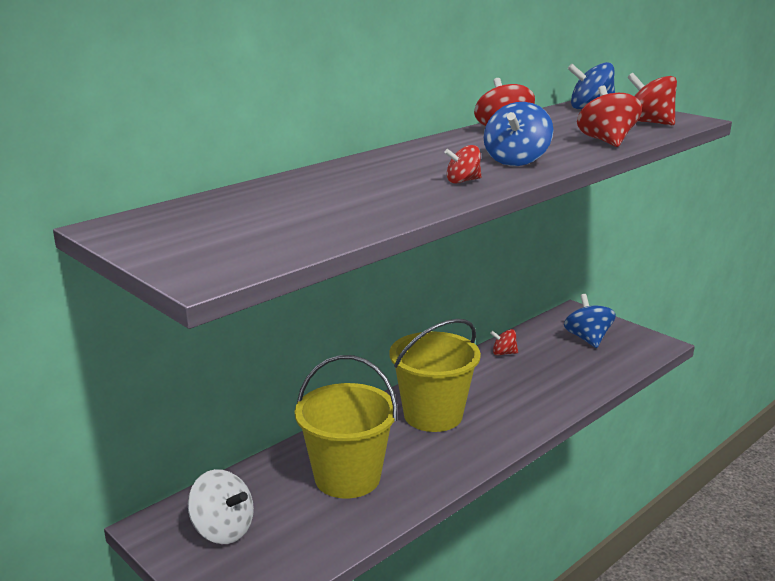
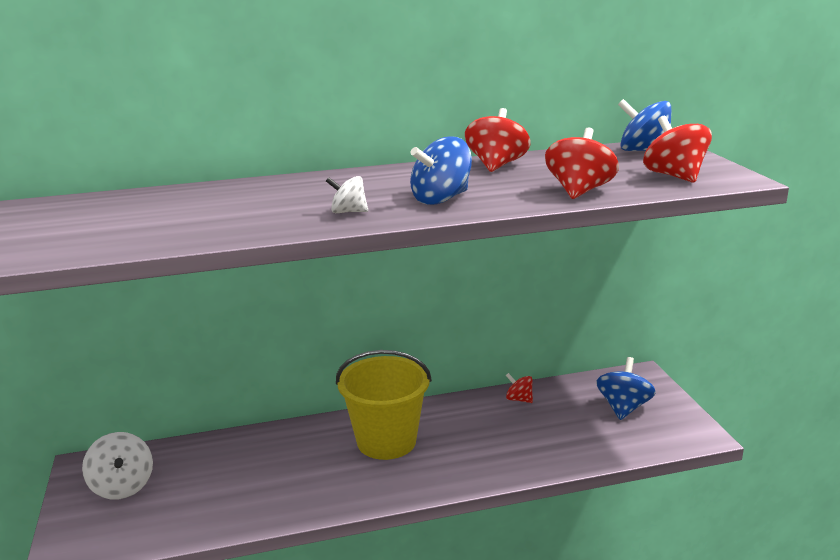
camera: 30 degrees right, 0 degrees up
(347, 477) = (255, 475): yellow bucket -> none
(463, 181) = (348, 212): red spinning top -> white spinning top

